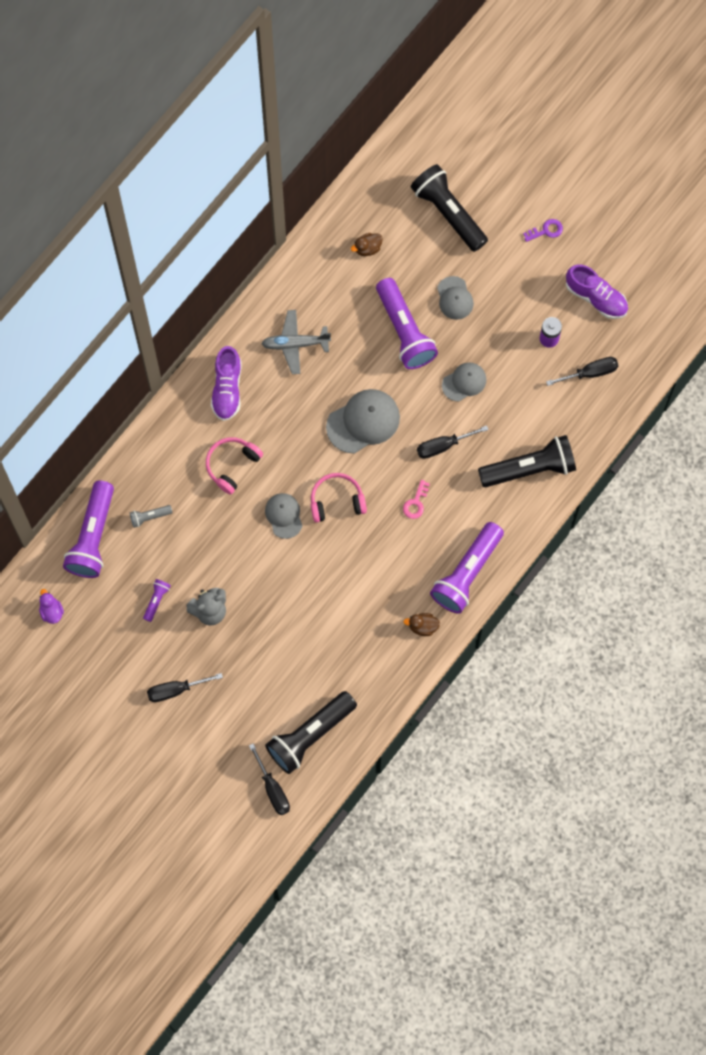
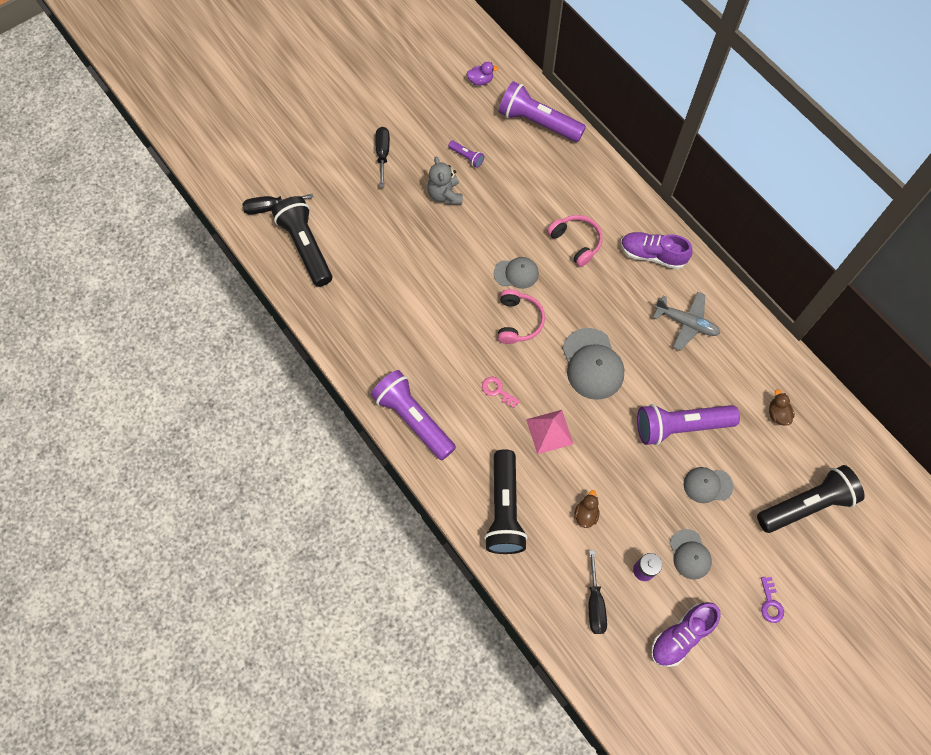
camera: 105 degrees right, 5 degrees down
(149, 517) = (544, 168): grey flashlight -> none
(295, 344) = (686, 323): grey plane -> grey plane turned 105 degrees clockwise
(423, 626) = (374, 365): brown duck -> brown duck (586, 514)
(443, 446) = (549, 431): black screwdriver -> pink pyramid
(464, 382) = (613, 469): grey cap -> grey cap (690, 554)

